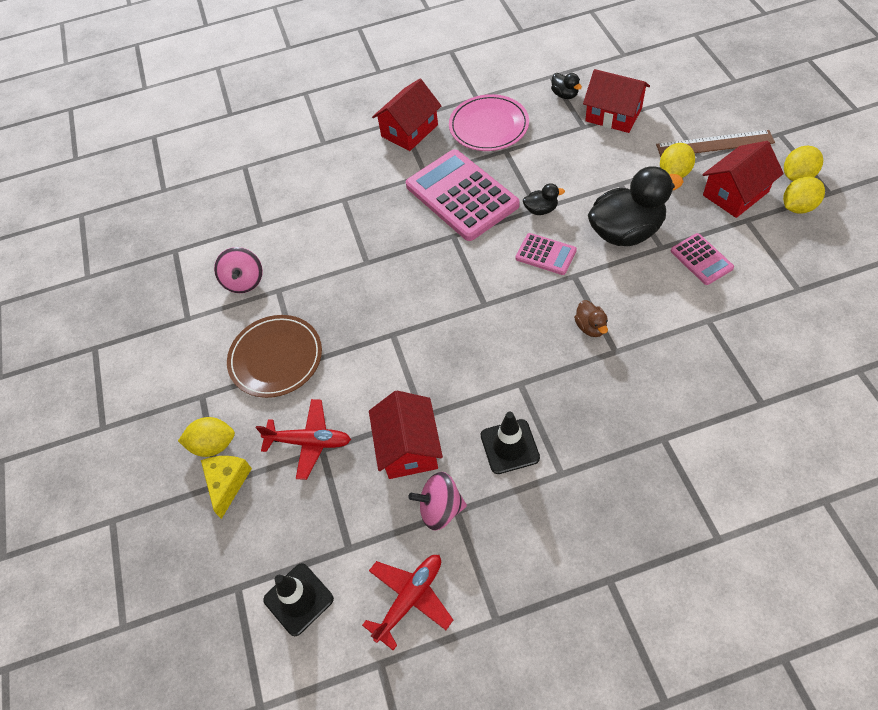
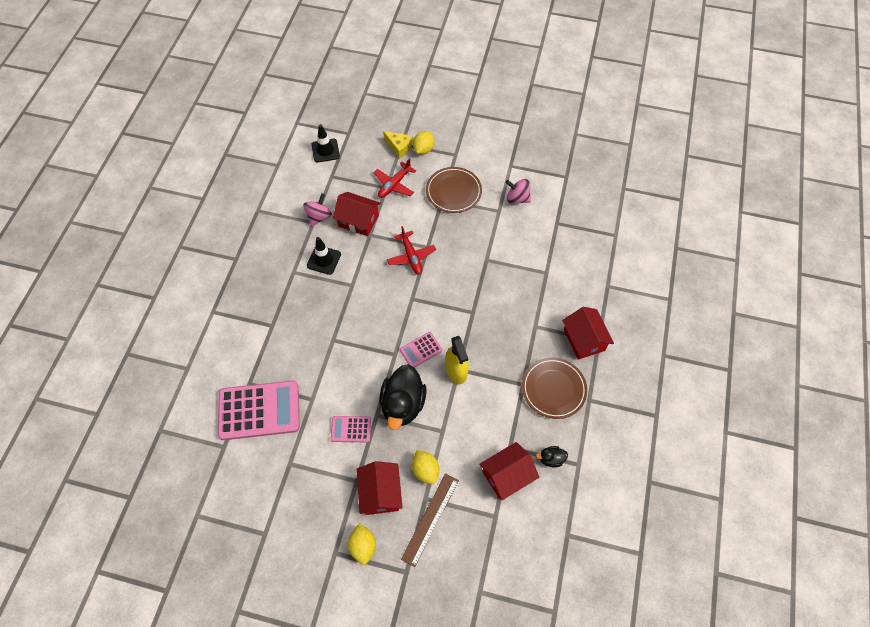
camera: 115 degrees right, 5 degrees up
(410, 598) = (292, 186): red plane -> red plane (411, 256)
(462, 195) = (501, 335): pink calculator -> pink calculator (259, 410)
(488, 126) = (553, 389): pink plate -> brown plate
(541, 209) = (456, 370): black duck -> yellow spray bottle
(590, 327) = (356, 338): brown duck -> none
(798, 207) = (341, 521): yellow lemon -> none

